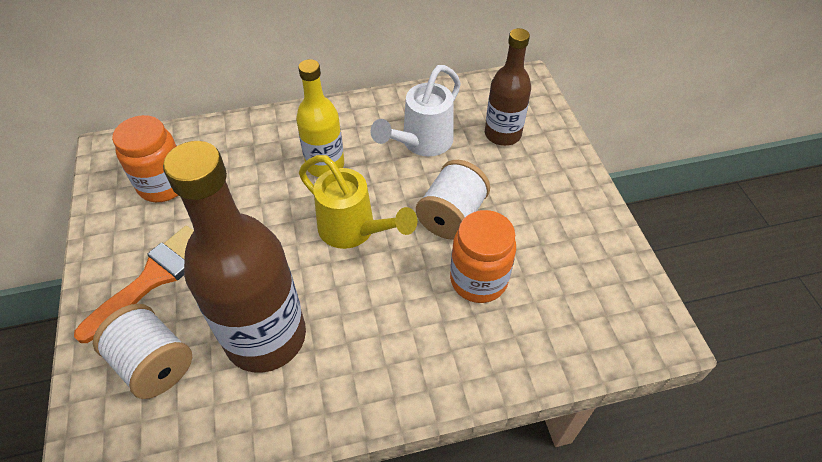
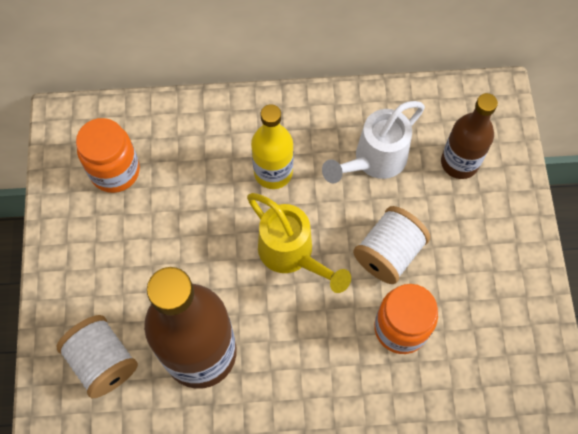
camera: 10 degrees right, 15 degrees up
(154, 278) = (104, 275): orange brush -> none

